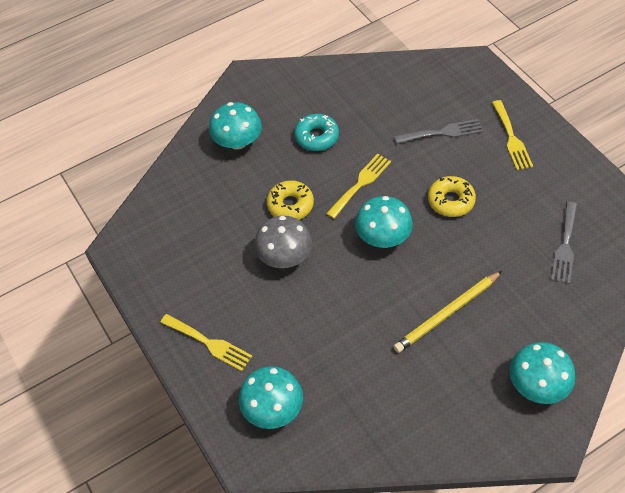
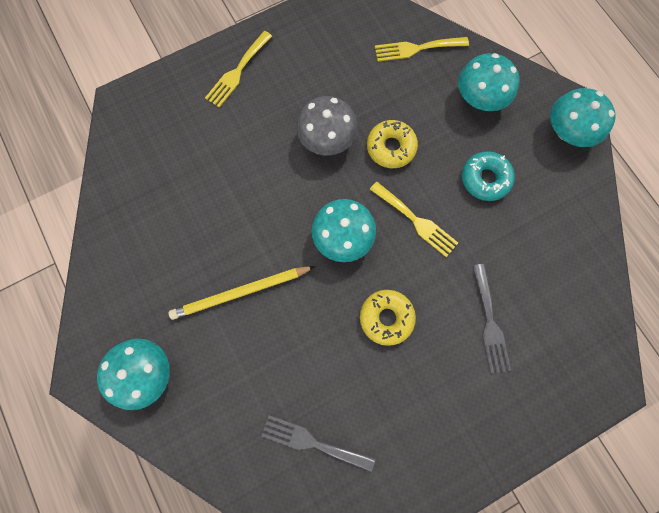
camera: 90 degrees right, 20 degrees up
(272, 408) = (164, 123): turquoise mushroom -> turquoise mushroom (567, 131)
(447, 313) = (240, 293): yellow pencil -> yellow pencil turned 75 degrees counterclockwise
(511, 138) = (478, 408): yellow fork -> yellow fork (416, 49)

